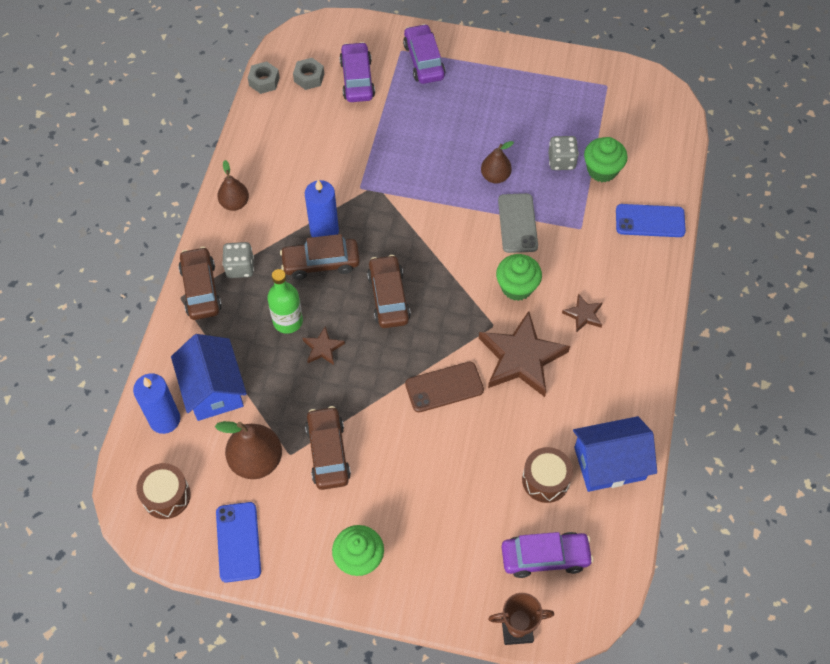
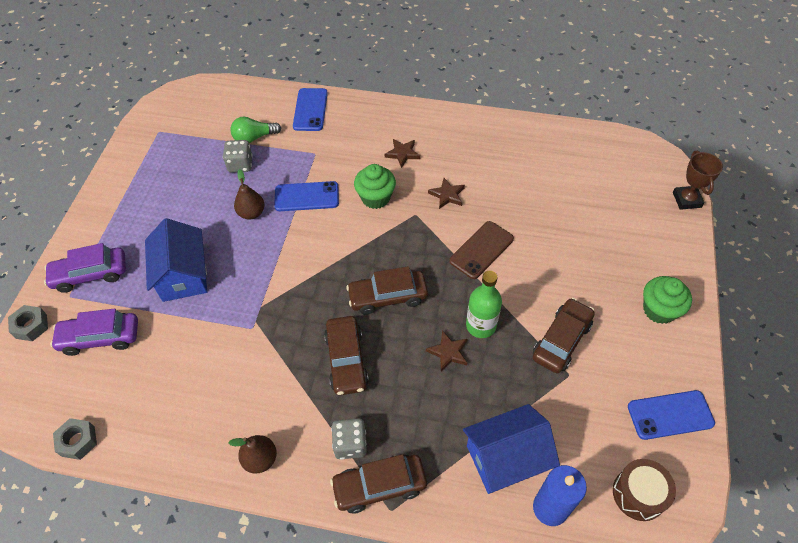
camera: 90 degrees left, 5 degrees down
(256, 460) = (581, 405): brown pear -> none
(288, 321) = (418, 388): green bottle -> green bottle (481, 325)
(309, 77) = (85, 389): grey nut -> grey nut (31, 326)
(324, 231) = (306, 359): blue candle -> none
(328, 452) = (561, 340): brown car -> brown car turned 135 degrees clockwise
(444, 387) = (481, 250): brown phone -> brown phone turned 60 degrees clockwise
(517, 223) = (306, 197): grey phone -> blue phone
(521, 358) = (447, 195): brown star -> brown star, size x0.47
(545, 480) = (558, 181): brown drum -> none
(545, 557) = (623, 182): purple car -> none
(602, 170) = (254, 138): green cupcake -> green light bulb
(609, 463) = (536, 142): blue house -> blue house (183, 275)

